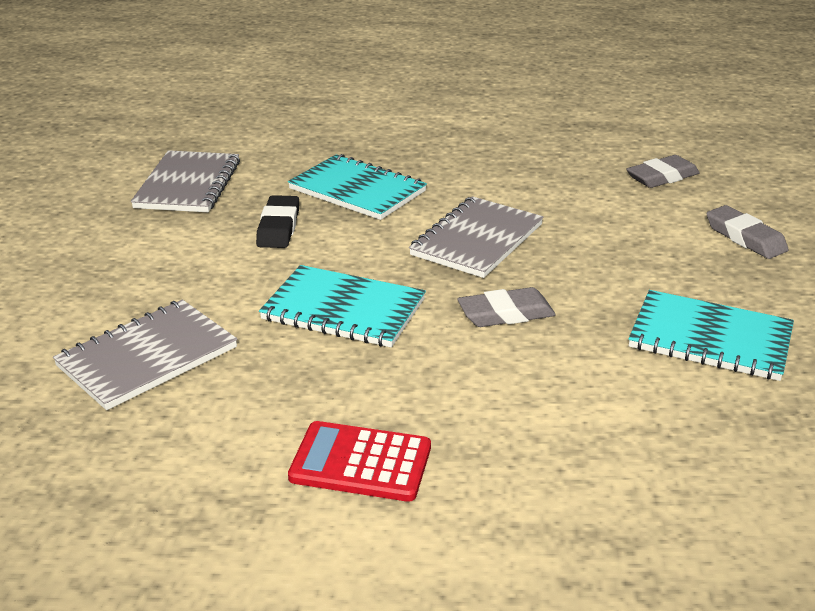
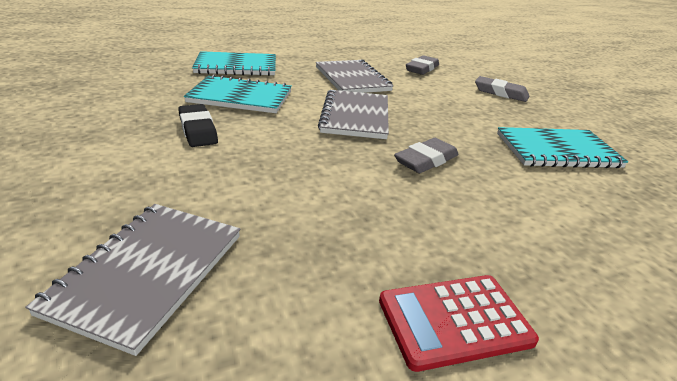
camera: 30 degrees left, 0 degrees up
(188, 185) = (90, 110): grey notebook -> grey notebook (352, 79)
(343, 309) = (307, 182): turquoise notebook -> turquoise notebook (236, 66)

